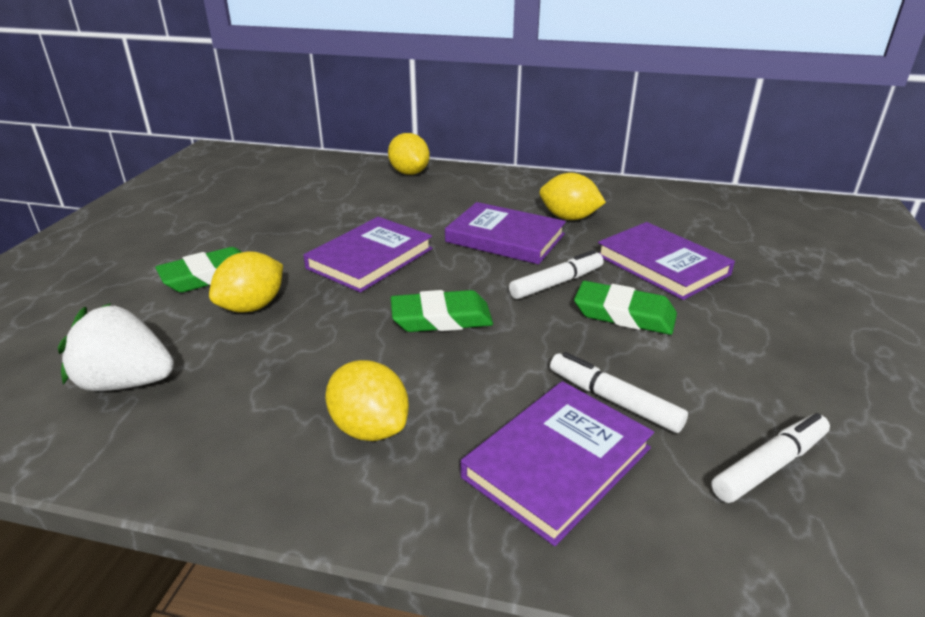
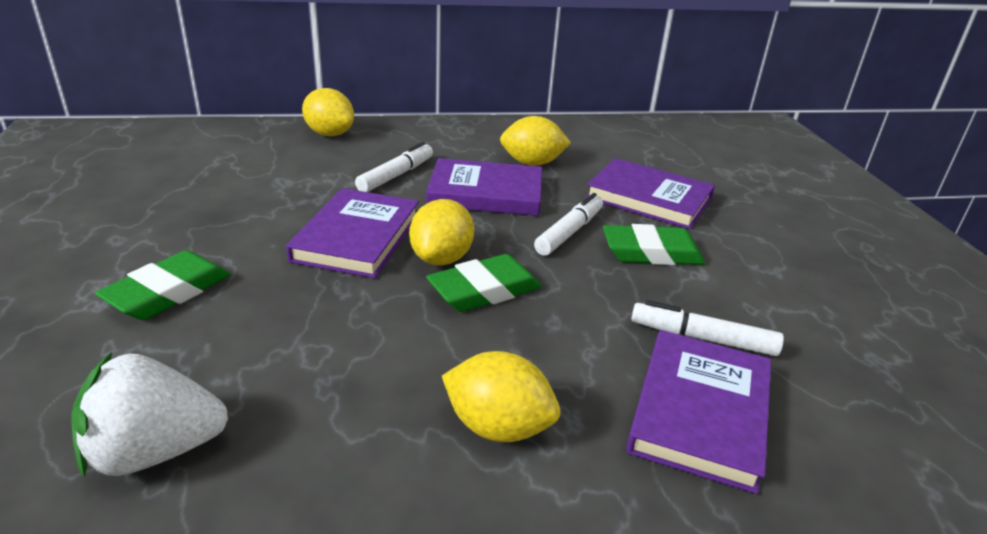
camera: 25 degrees left, 0 degrees up
(252, 306) = (255, 319): yellow lemon -> yellow lemon (441, 258)
(769, 465) = (860, 366): white marker -> white marker (396, 175)

